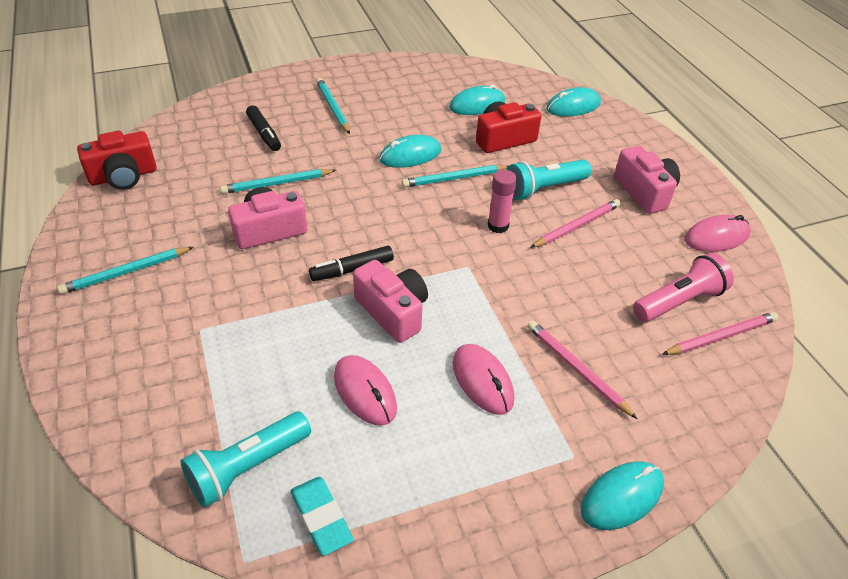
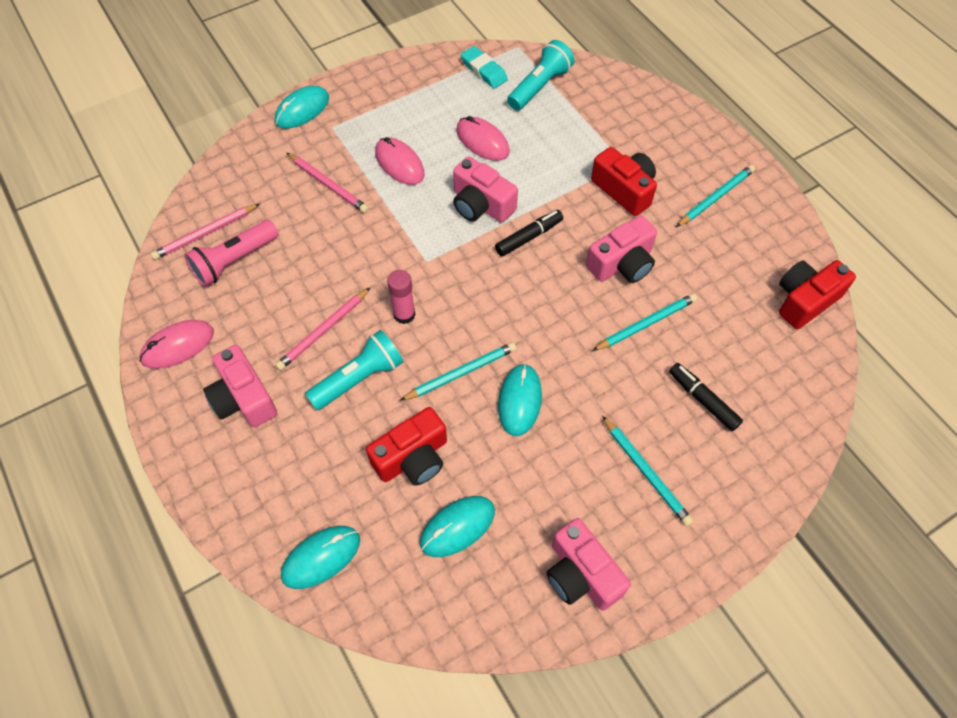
camera: 170 degrees right, 15 degrees up
(220, 298) = (624, 190): none -> red camera
(401, 76) = (581, 574): none -> pink camera
(410, 155) = (519, 401): turquoise mouse -> turquoise mouse turned 45 degrees counterclockwise

